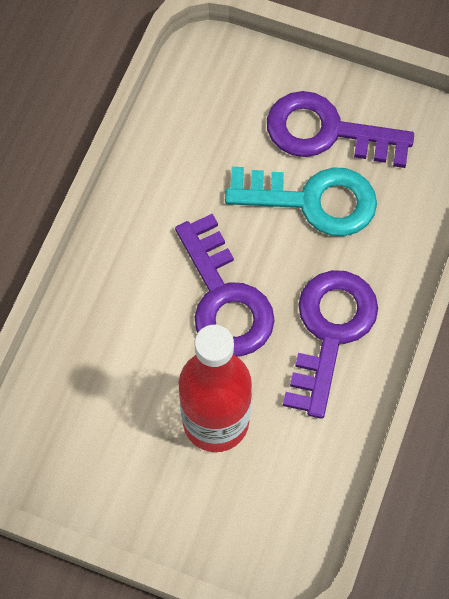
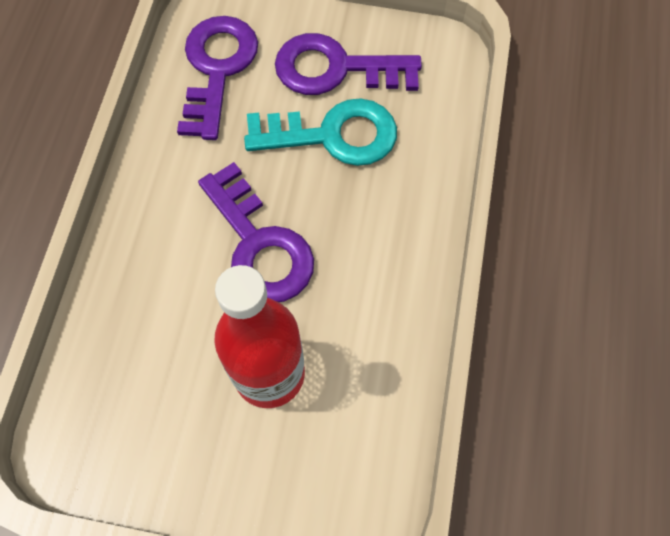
camera: 10 degrees left, 0 degrees up
(330, 332) = (372, 261): purple key -> purple key (217, 69)

